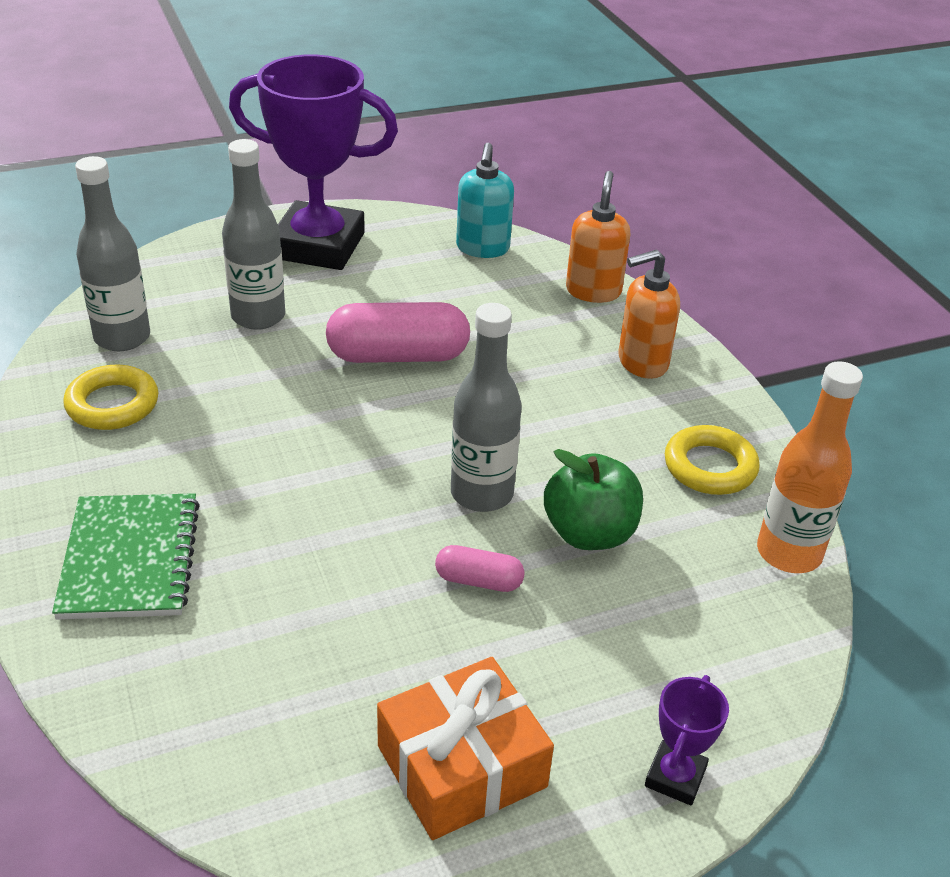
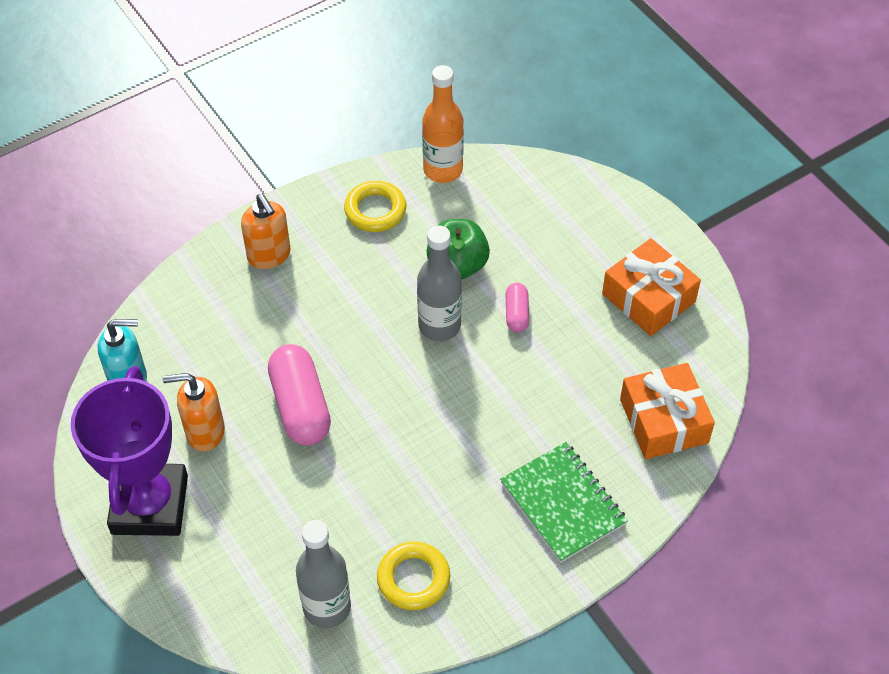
camera: 100 degrees left, 15 degrees up
(130, 559) = (563, 503): green notebook -> green notebook turned 75 degrees clockwise
(203, 717) = (664, 421): none -> orange gift
(258, 316) = (272, 517): grey bottle -> none
(593, 291) = (179, 295): orange soap dispenser -> orange soap dispenser (204, 432)
(675, 777) = (620, 211): purple trophy -> none

